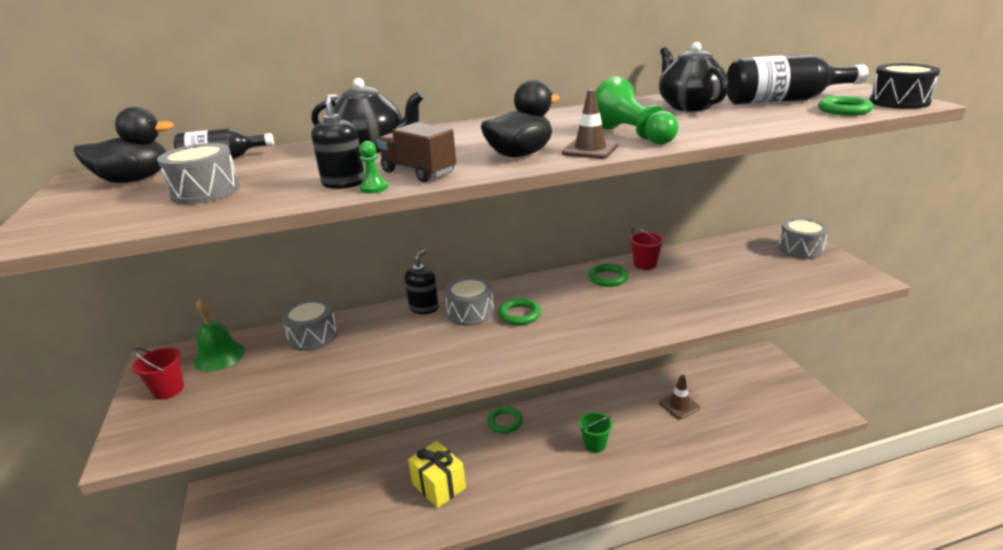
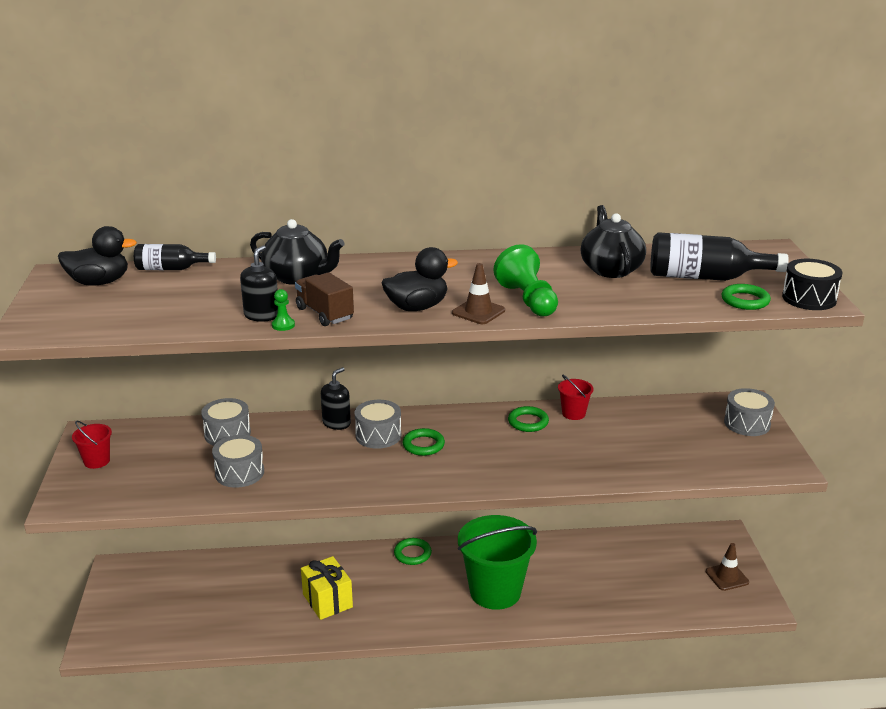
camera: 10 degrees right, 0 degrees up
(205, 191) = (153, 306): grey drum -> grey drum (239, 473)
(219, 356) = (142, 438): green bell -> none
(595, 444) = (495, 591): green bucket -> green bucket, size x2.23
(679, 405) = (601, 570): brown traffic cone -> brown traffic cone (727, 577)

